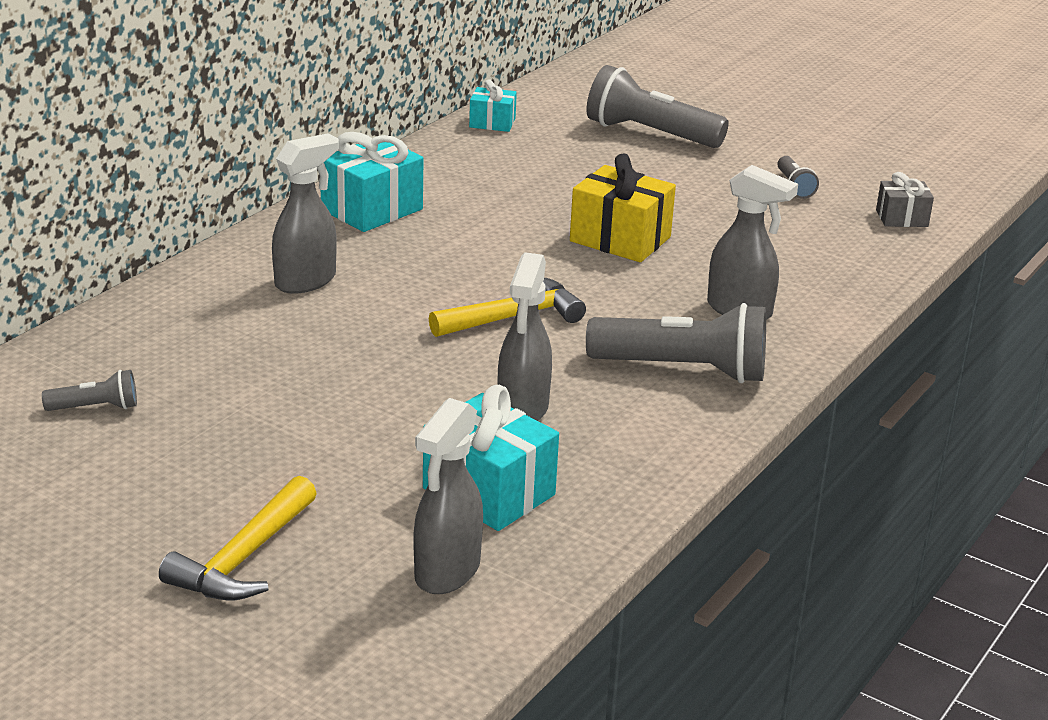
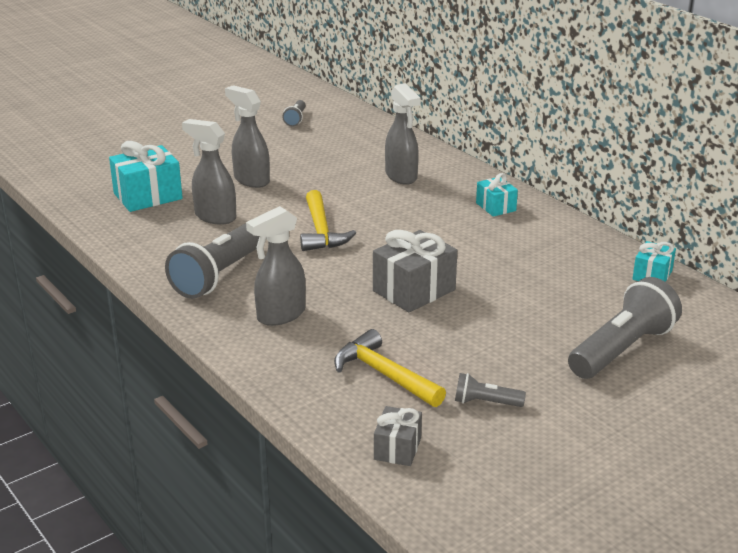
camera: 110 degrees right, 0 degrees up
(244, 558) = (149, 139): yellow hammer -> yellow hammer (384, 374)
(372, 209) = (496, 207): turquoise gift -> turquoise gift, size x0.58
(446, 572) = (96, 178): grey spray bottle -> grey spray bottle (251, 180)
(620, 239) = (414, 290): yellow gift -> grey gift

